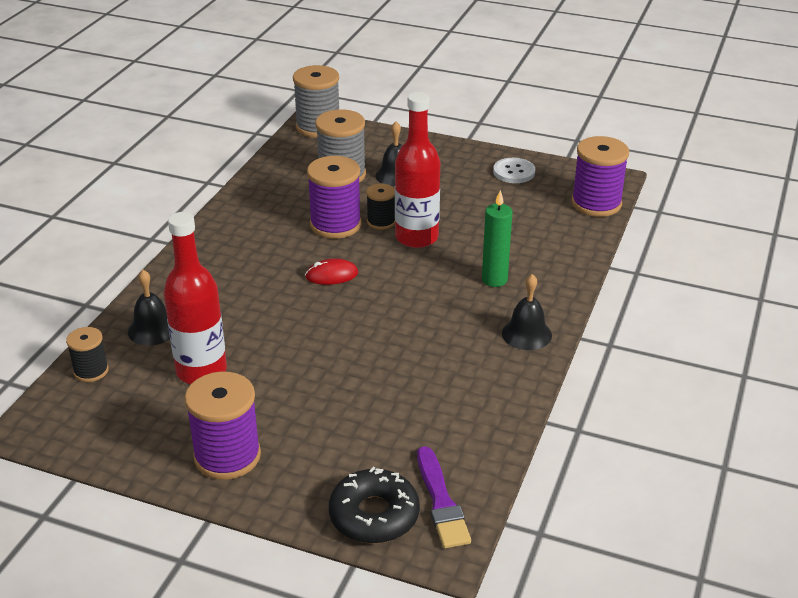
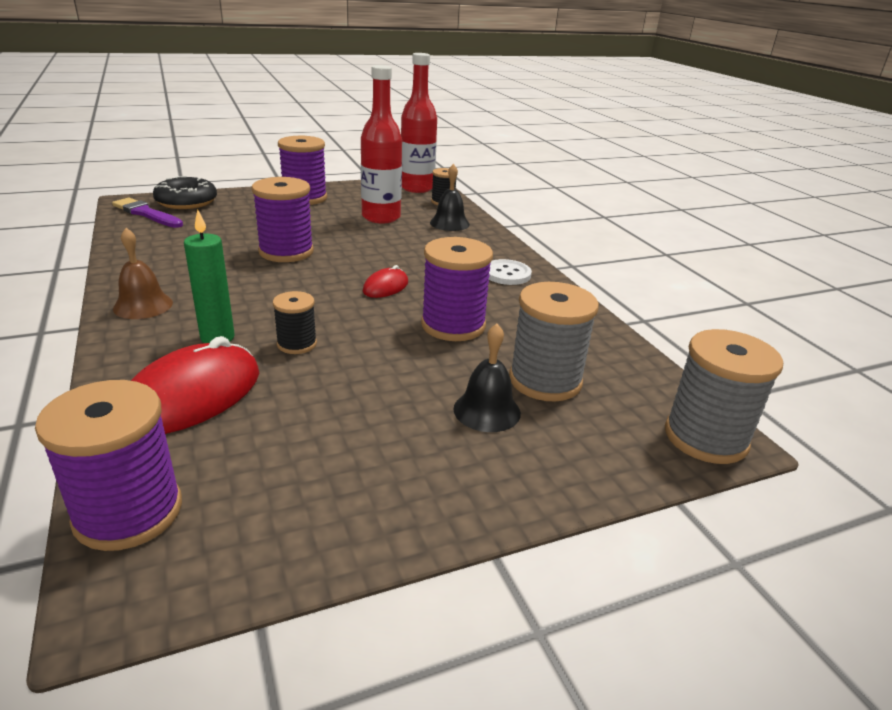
camera: 135 degrees right, 5 degrees down
(359, 354) = (286, 252): none -> purple spool
(381, 222) = (414, 346): black spool -> black spool (297, 344)
(416, 237) = (353, 346): red bottle -> red bottle (417, 188)
(514, 172) = (330, 509): white button -> white button (507, 274)
(526, 334) = (143, 305): black bell -> brown bell
(537, 245) = (192, 396): none -> red mouse

